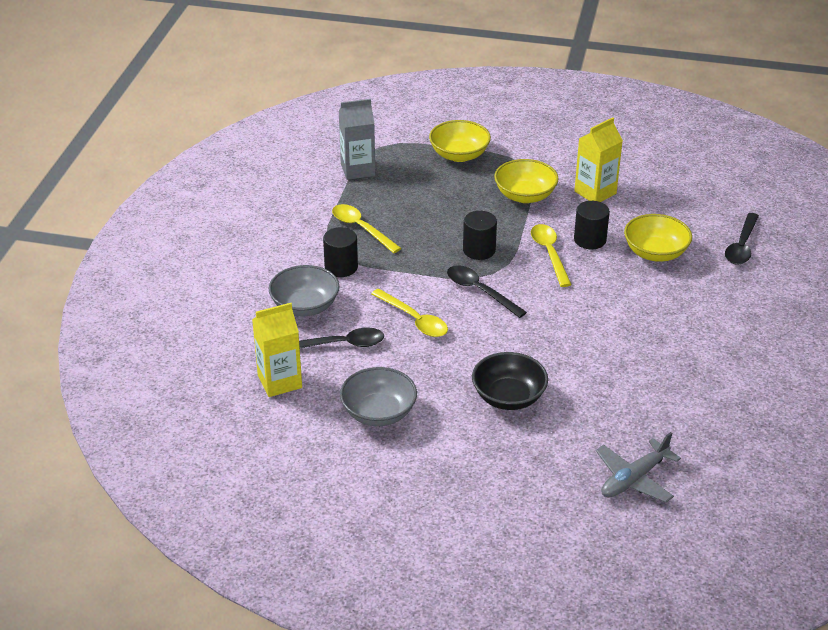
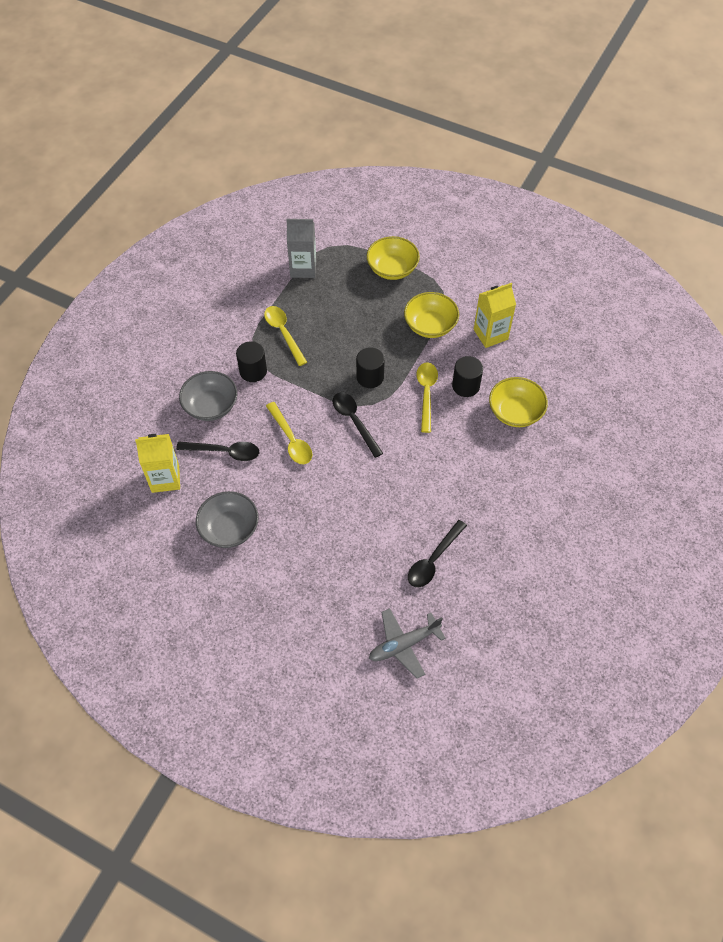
camera: 15 degrees right, 20 degrees up
(508, 397) = (336, 537): black bowl -> none
(741, 246) = (592, 421): black spoon -> black spoon (433, 560)

